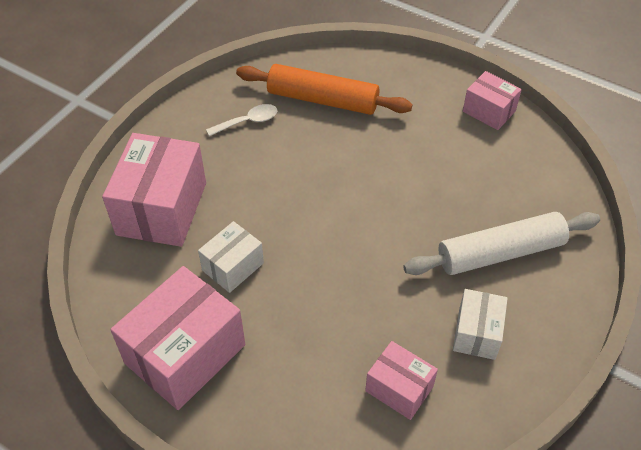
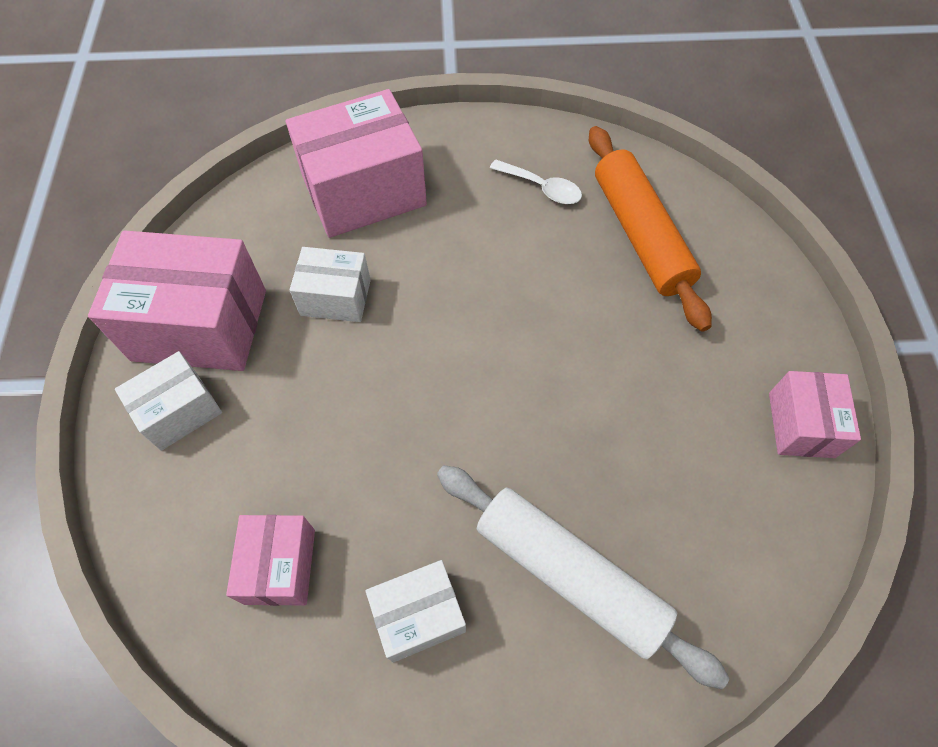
camera: 55 degrees right, 10 degrees up
(245, 397) = (179, 411): none -> white box

